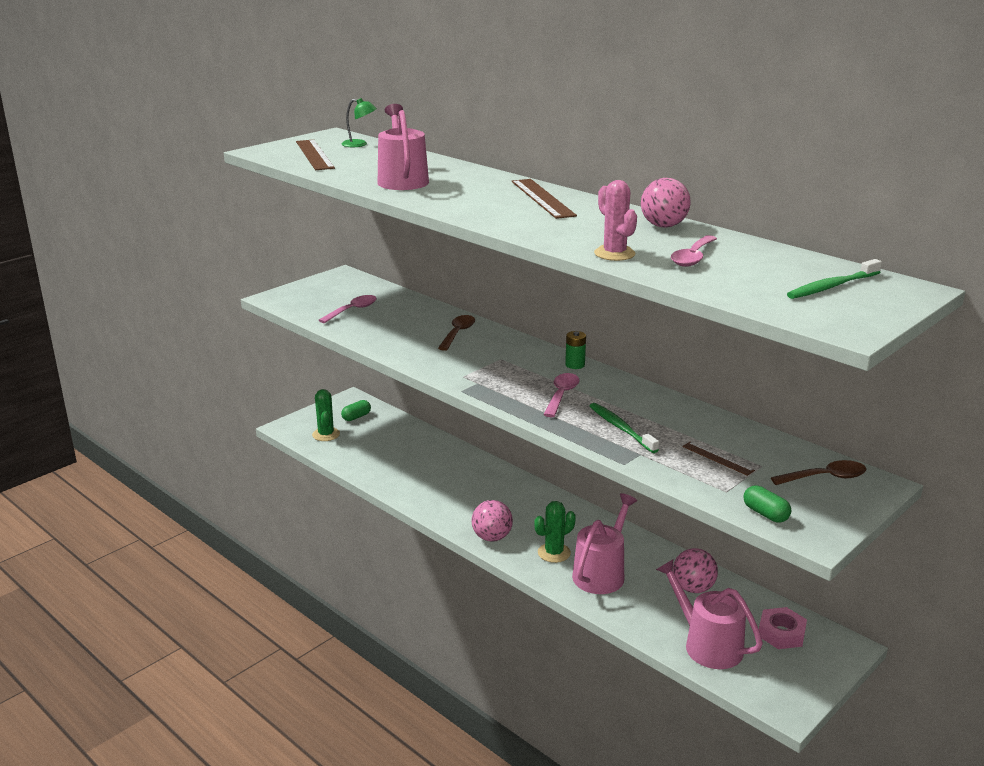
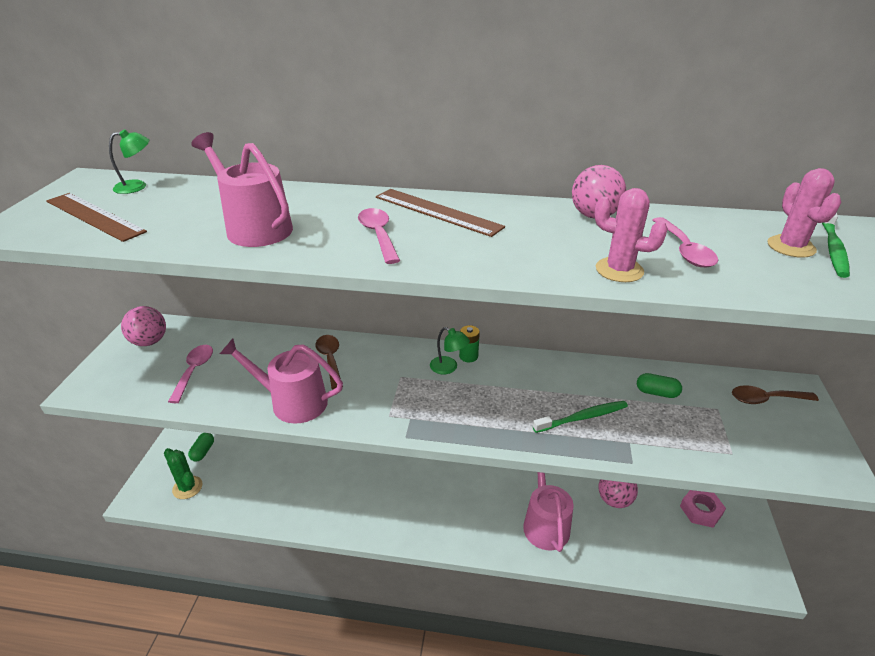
camera: 35 degrees left, 10 degrees up
(492, 537) = (433, 533): pink ball -> pink ball (149, 342)
(547, 366) = (448, 368): none -> green lamp
(554, 553) = (494, 521): green cactus -> none
(561, 395) = (496, 399): pink spoon -> pink spoon (378, 235)
(621, 428) = (582, 417): green toothbrush -> green toothbrush turned 135 degrees clockwise
(707, 645) = (673, 553): pink watering can -> pink watering can (292, 402)
(717, 458) = (683, 416): brown ruler -> none
(765, 514) = (784, 465): green capsule -> green capsule (656, 392)
(794, 277) = (791, 247): none -> pink cactus
(825, 477) = (766, 399): brown spoon -> brown spoon turned 135 degrees counterclockwise

